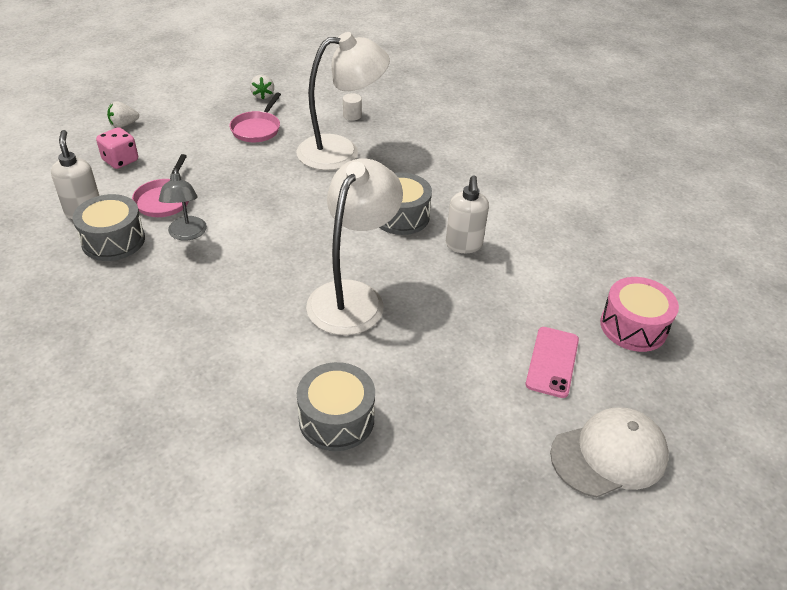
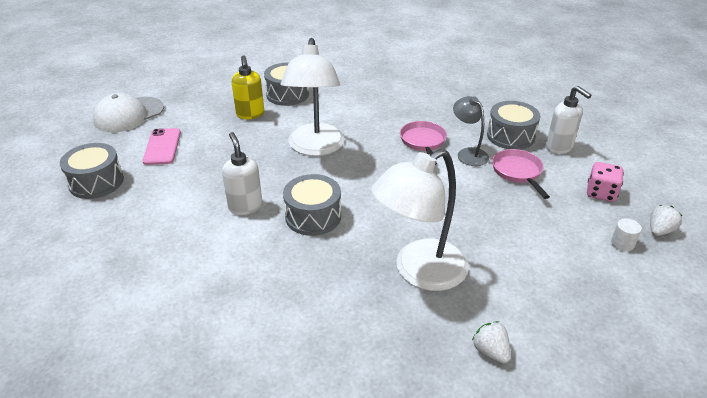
camera: 160 degrees right, 5 degrees down
(257, 129) = (533, 272): pink pan -> pink pan (423, 142)
(263, 95) = (589, 331): white strawberry -> white strawberry (490, 351)
(352, 115) = (451, 337): white cylinder -> white cylinder (622, 243)
(414, 388) = (250, 114): none -> yellow soap dispenser
(633, 327) = (96, 182): pink drum -> grey drum

